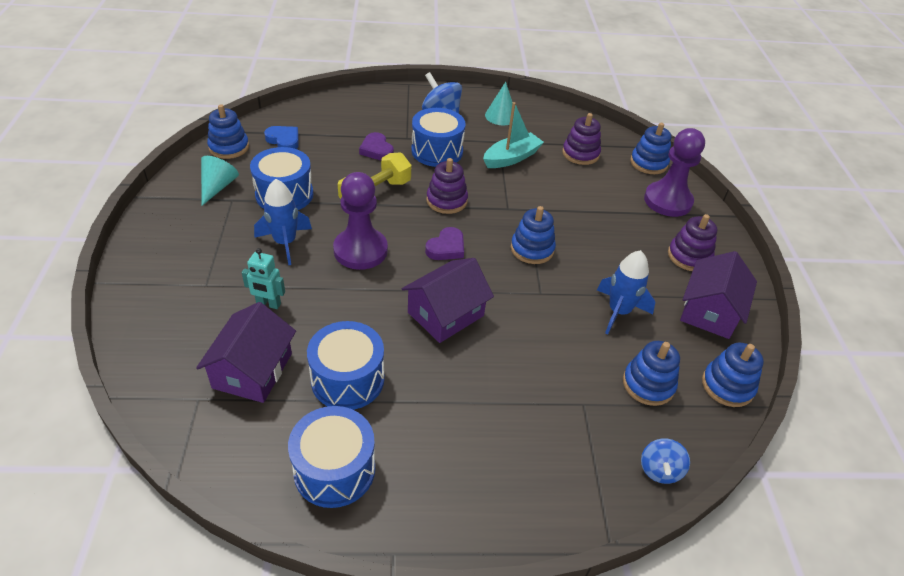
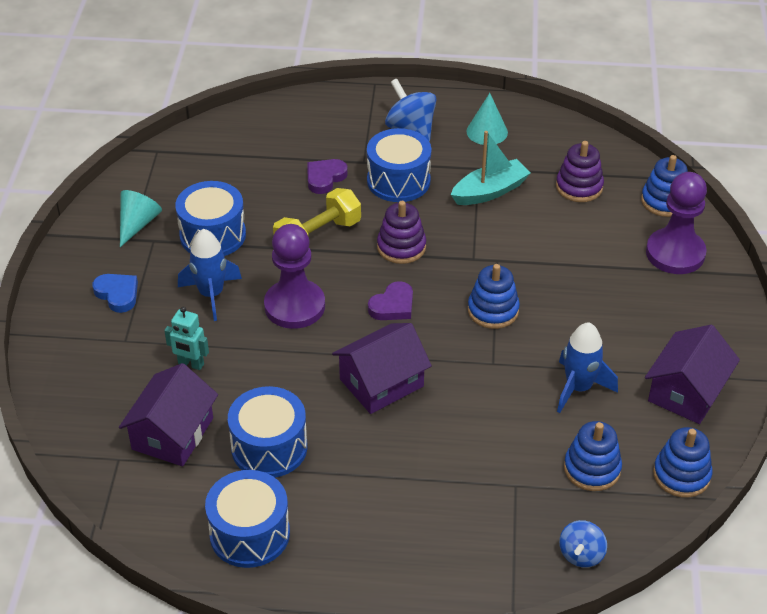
camera: 10 degrees right, 0 degrees up
(229, 147) = (150, 172): blue stacking toy -> none
(284, 140) = (215, 164): blue heart -> blue heart (117, 294)
(376, 150) = (325, 178): purple heart -> purple heart turned 60 degrees clockwise
(689, 256) = (681, 325): purple stacking toy -> none

